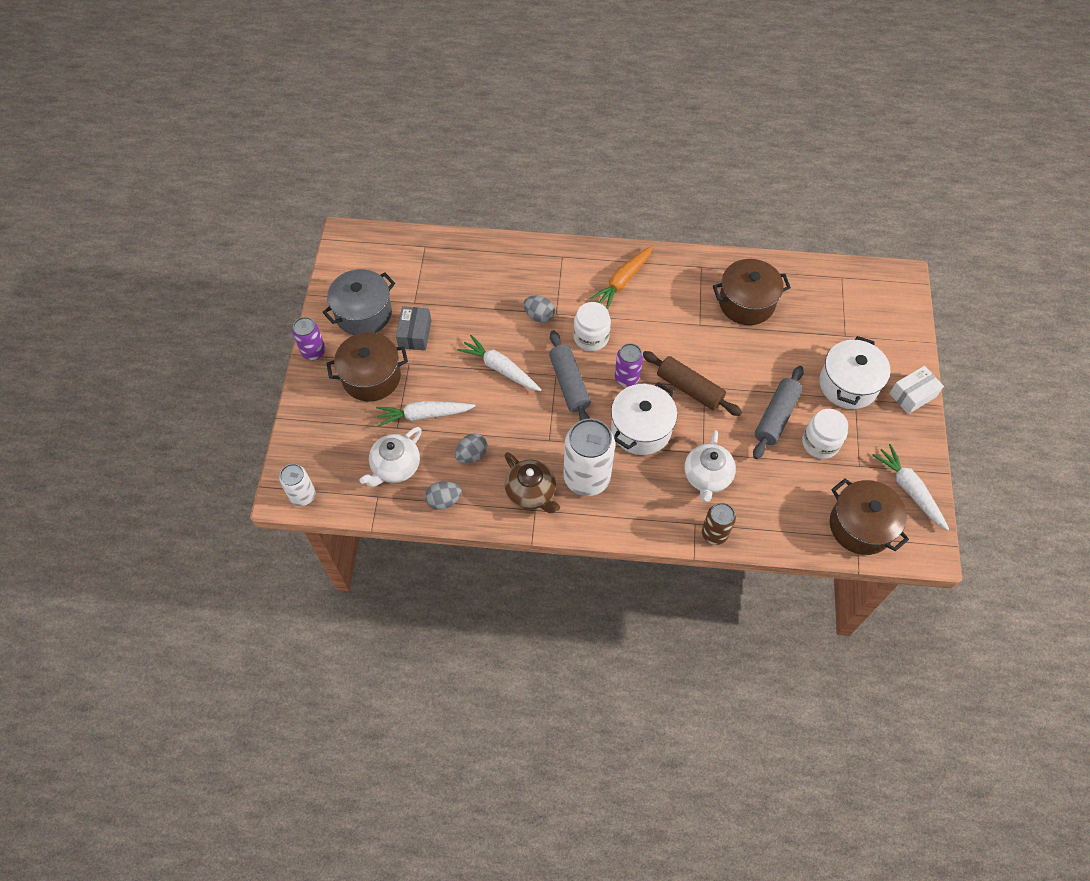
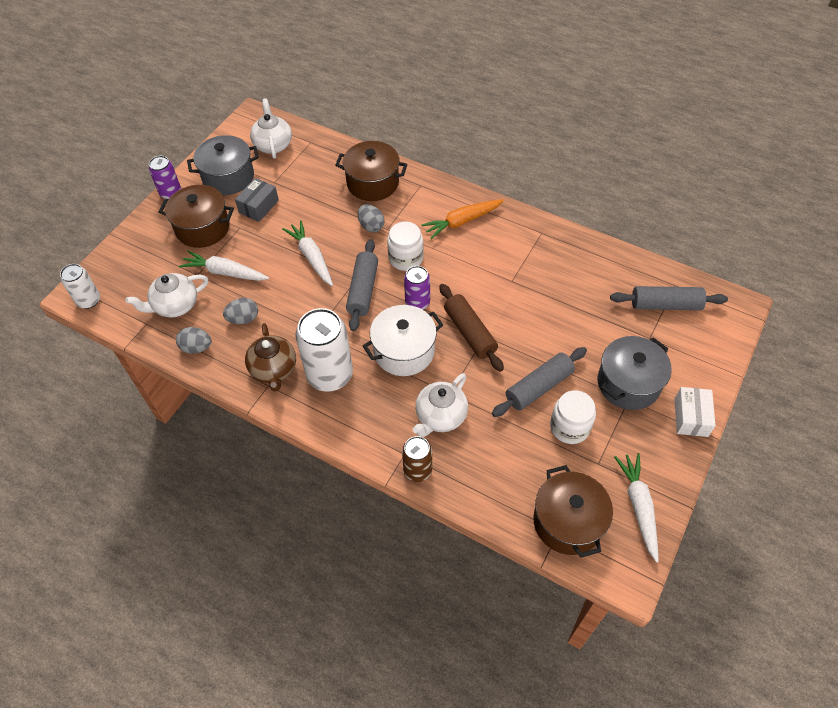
camera: 25 degrees right, 5 degrees down
(388, 262) = (273, 145): none -> white teapot
(746, 303) = (567, 277): brown pot -> brown pot (373, 183)
(843, 299) = (665, 305): none -> grey rolling pin
(848, 384) = (628, 383): white pot -> grey pot
(912, 395) = (691, 417): white box -> white box turned 75 degrees counterclockwise

